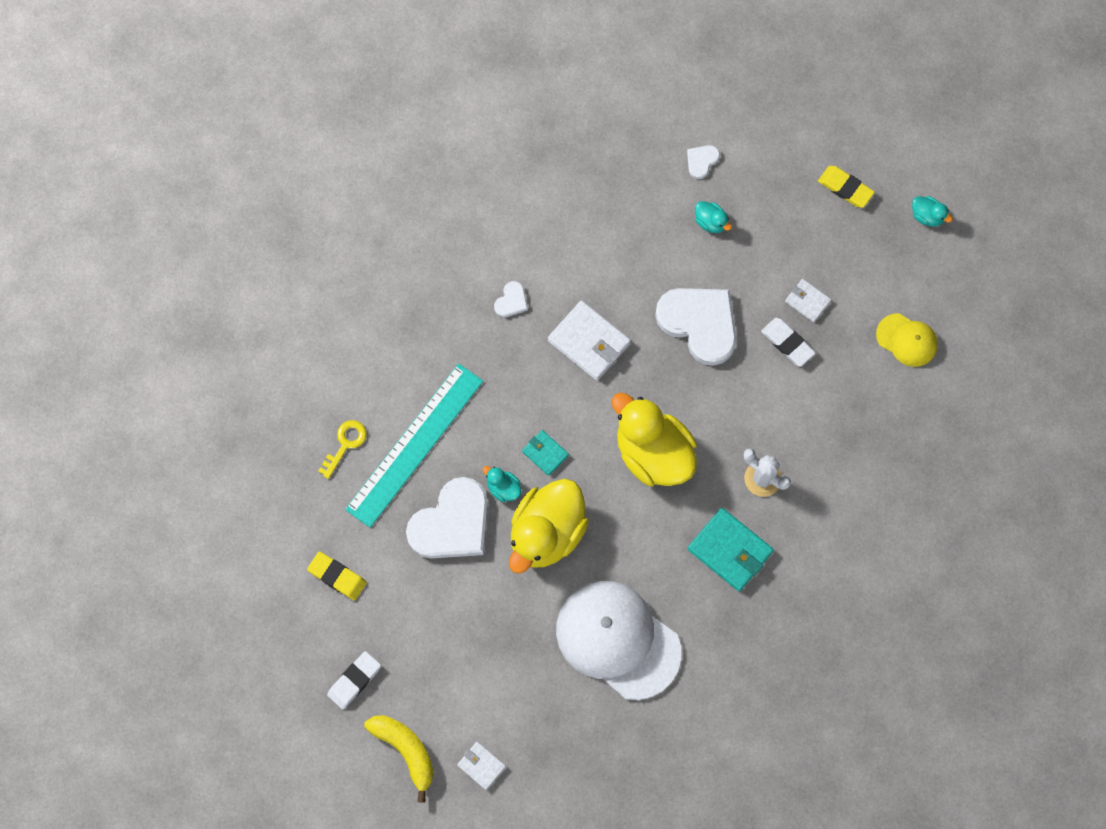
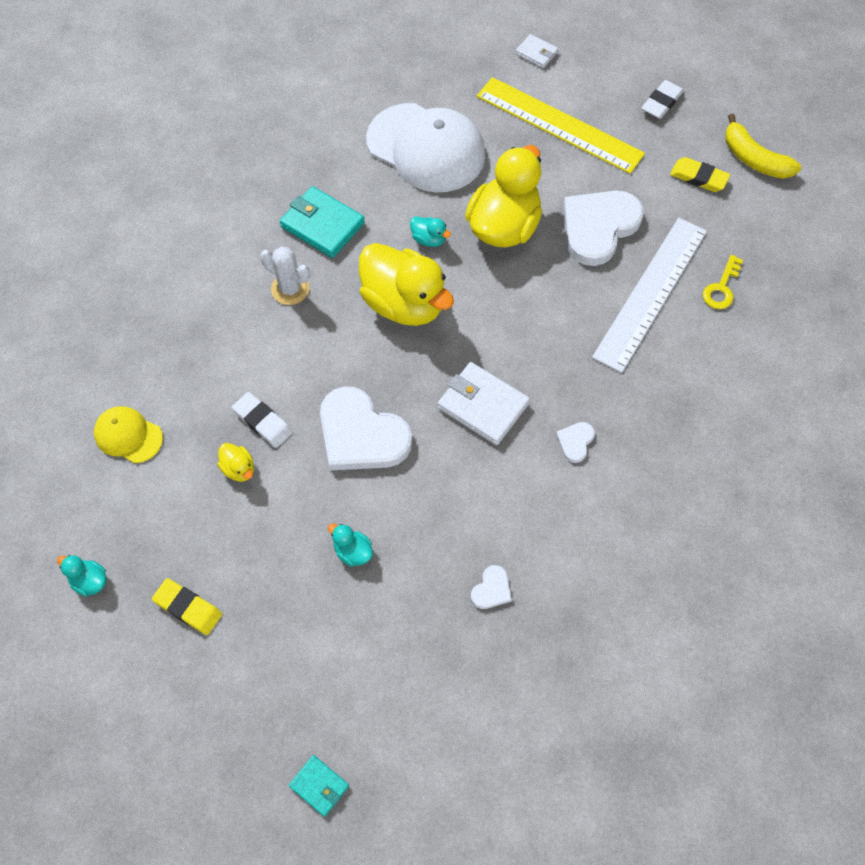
camera: 175 degrees right, 10 degrees down
(405, 750) = (604, 58): yellow banana -> yellow banana (754, 159)
(414, 445) = (650, 293): turquoise ruler -> white ruler
(471, 659) = (559, 125): none -> yellow ruler
(503, 488) = (553, 261): turquoise duck -> turquoise duck (429, 239)
(545, 453) = (515, 295): turquoise wallet -> turquoise wallet (319, 786)
(701, 161) = (367, 628): white heart -> white heart (491, 589)
(807, 301) = (239, 469): white wallet -> yellow duck

